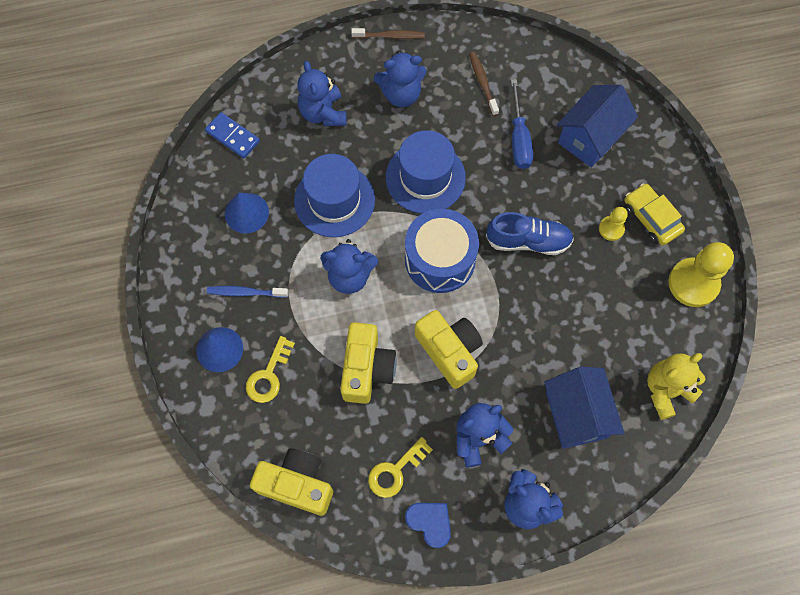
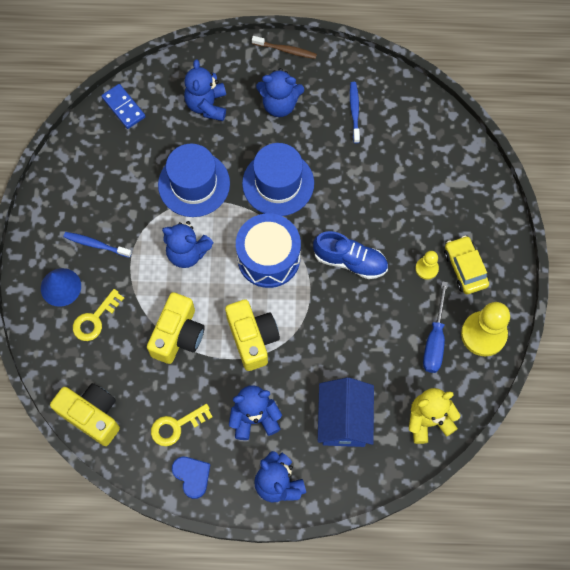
camera: 15 degrees right, 0 degrees up
(246, 213) = (116, 176): blue cone -> none
(483, 83) = (354, 112): brown toothbrush -> blue toothbrush
(519, 138) = (371, 169): blue screwdriver -> blue screwdriver (434, 340)
(590, 138) = (434, 183): blue house -> none

